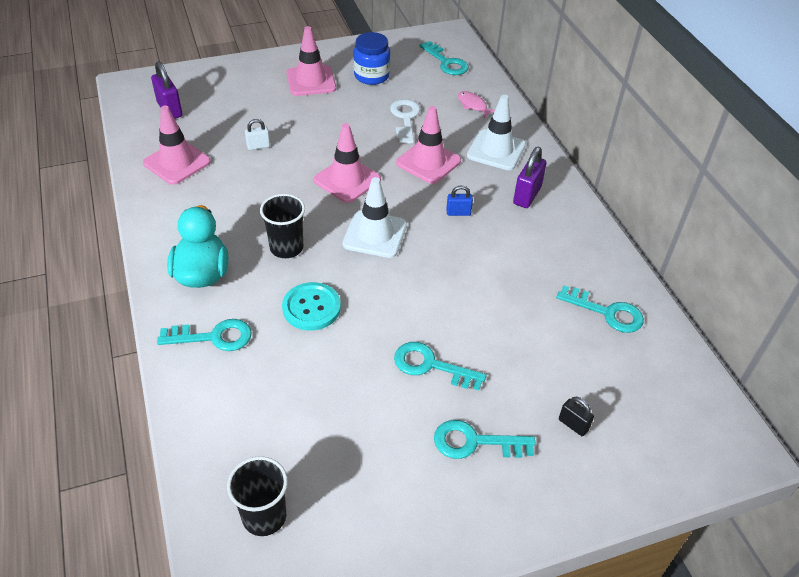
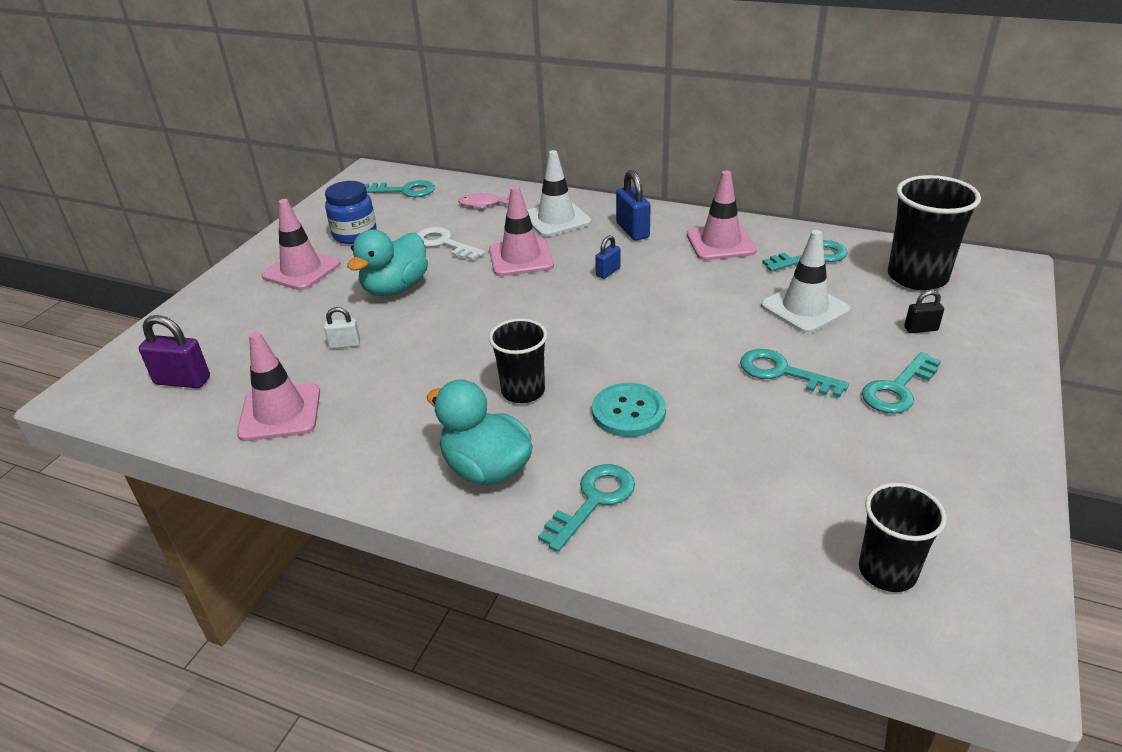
camera: 45 degrees left, 10 degrees down
(258, 146) = (345, 344): white padlock -> white padlock turned 60 degrees clockwise
(334, 129) = (395, 288): none -> turquoise duck
(347, 180) = (478, 312): pink traffic cone -> pink traffic cone (720, 243)
(375, 234) = (576, 329): white traffic cone -> white traffic cone (805, 308)
(430, 365) = (782, 372): turquoise key -> turquoise key turned 60 degrees clockwise
(527, 196) = (632, 231): purple padlock -> blue padlock
(652, 392) = (917, 277): none -> black cup

